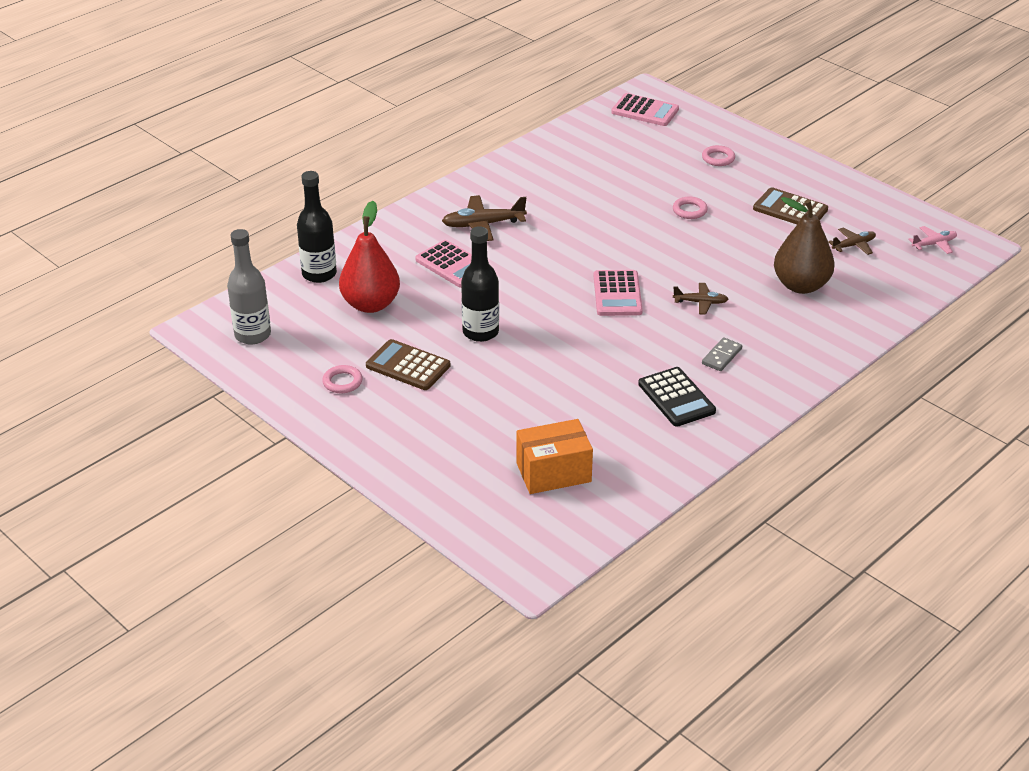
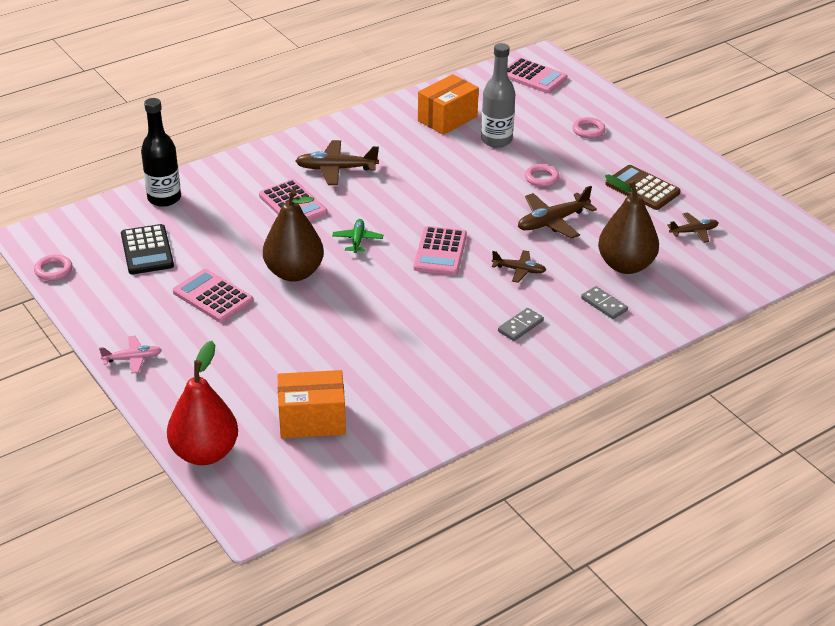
camera: 10 degrees right, 0 degrees up
(253, 335) = (80, 249): grey bottle -> grey bottle (496, 140)
(342, 382) = (145, 304): pink ring -> pink ring (53, 270)
(370, 304) = (201, 233): red pear -> red pear (205, 453)
(408, 366) = (213, 297): brown calculator -> pink calculator
(480, 332) = (294, 273): black bottle -> brown pear
(531, 292) = (357, 240): none -> green plane
(575, 162) = (447, 118): none -> orange box
(676, 398) = (460, 362): black calculator -> black calculator (147, 250)
(715, 252) = (552, 222): none -> brown plane
(793, 325) = (604, 304): none -> grey domino
(934, 244) = (777, 240): pink plane -> pink plane (133, 358)

